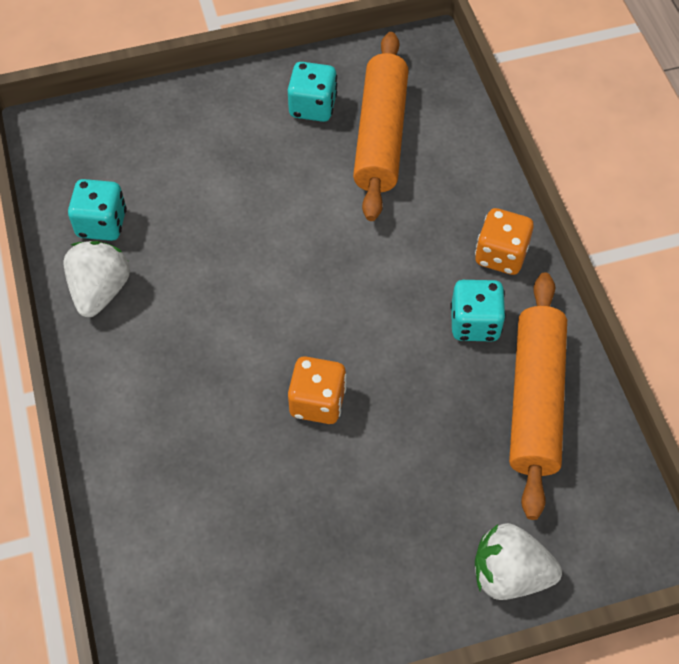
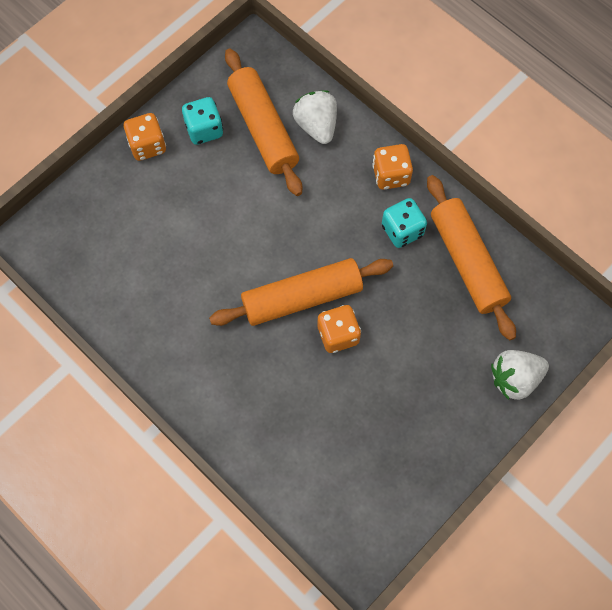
camera: 30 degrees left, 10 degrees up
(100, 291) = (149, 336): white strawberry -> white strawberry (316, 126)
(102, 224) = (117, 289): turquoise dice -> none
(239, 94) = (147, 145): none -> orange dice
(302, 338) = (302, 298): none -> orange rolling pin

